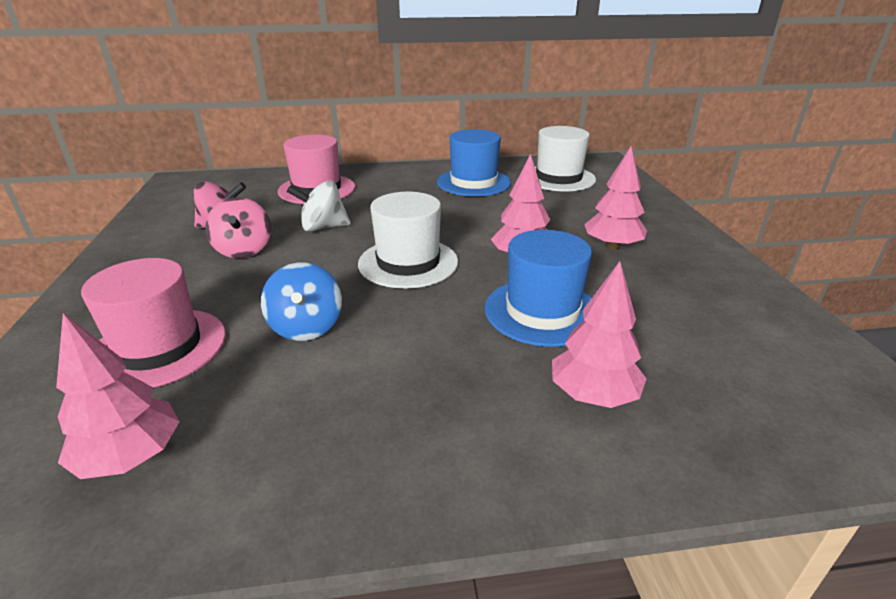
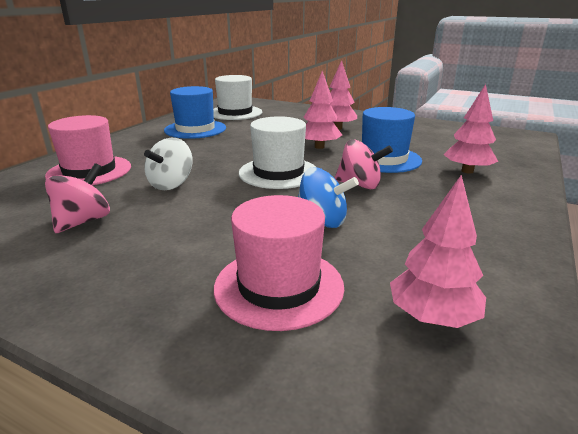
camera: 55 degrees left, 5 degrees down
(244, 250) = (153, 221): pink spinning top -> pink spinning top (360, 185)

